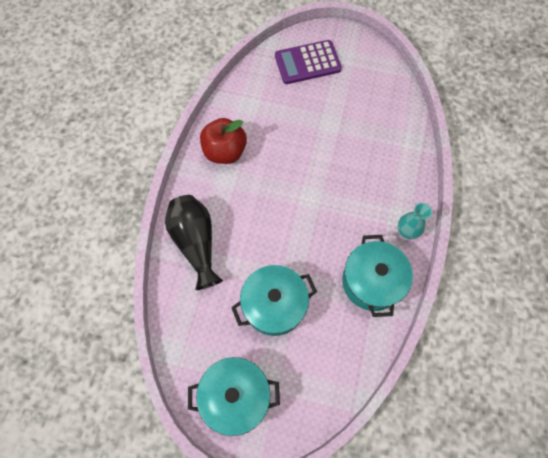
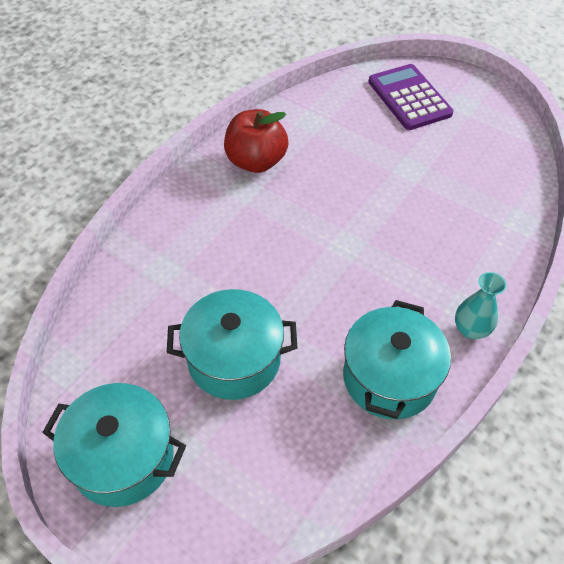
camera: 20 degrees right, 15 degrees down
(196, 243) = (167, 250): black vase -> none
(307, 63) = (409, 98): purple calculator -> purple calculator turned 60 degrees clockwise

